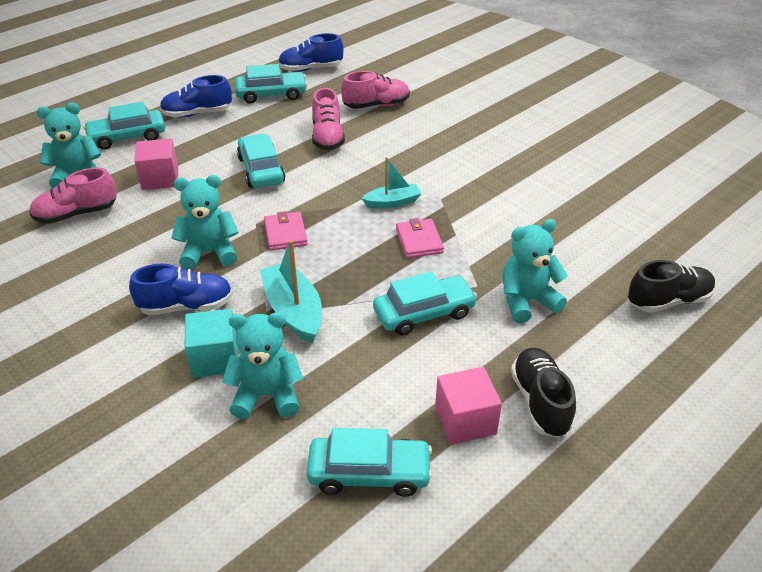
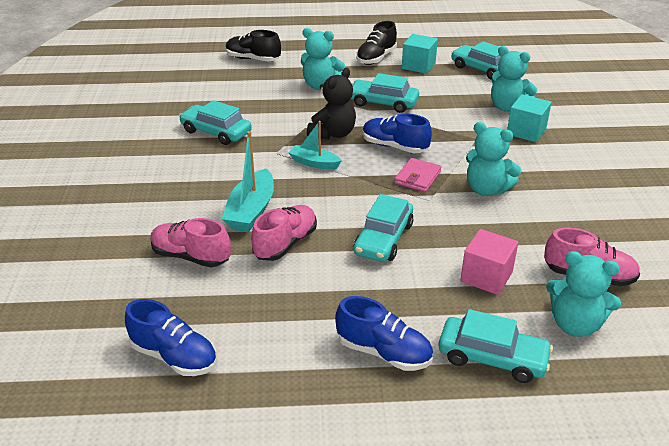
camera: 140 degrees left, 5 degrees down
(186, 306) = (527, 163): blue shoe -> blue shoe (394, 146)
(271, 94) = (271, 336): turquoise car -> turquoise car (216, 132)
(293, 311) = (458, 133): turquoise boat -> turquoise boat (251, 211)
(419, 241) = (333, 134): pink wallet -> black teddy bear
(465, 420) = (418, 66): pink cube -> turquoise cube

